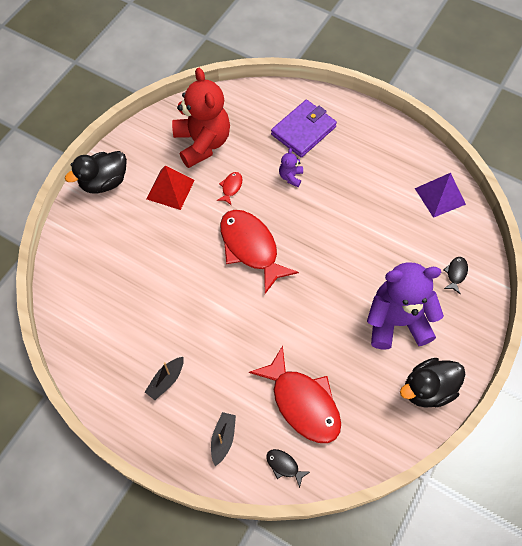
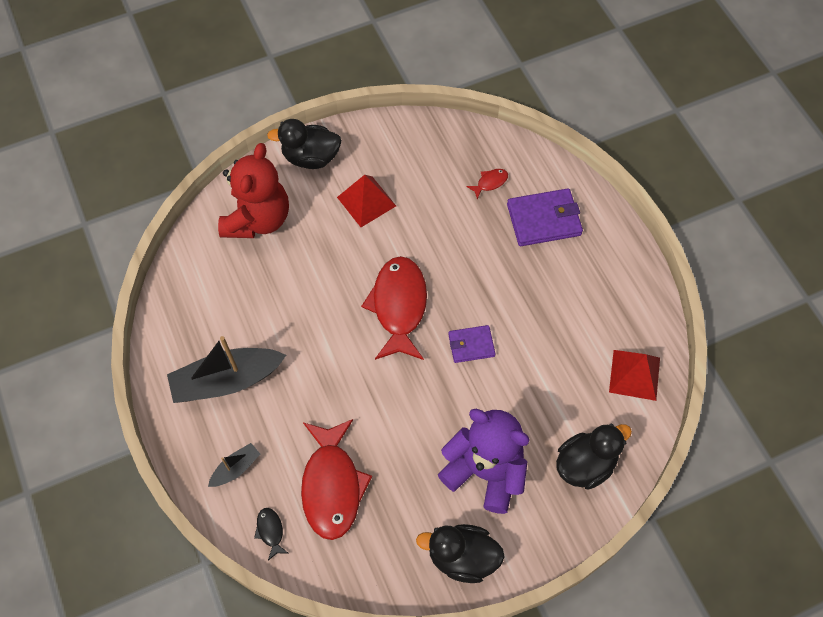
camera: 35 degrees right, 0 degrees up
(166, 380) = (226, 381): black boat -> black boat, size x2.06
(202, 143) = (432, 173): red teddy bear -> red teddy bear (258, 219)
(231, 187) = (425, 235): red fish -> red fish (490, 182)
(290, 177) = (493, 259): purple teddy bear -> none
(321, 243) = (471, 345): none -> purple wallet
(440, 196) = (634, 374): purple pyramid -> red pyramid
(456, 274) = (585, 464): black fish -> black duck

